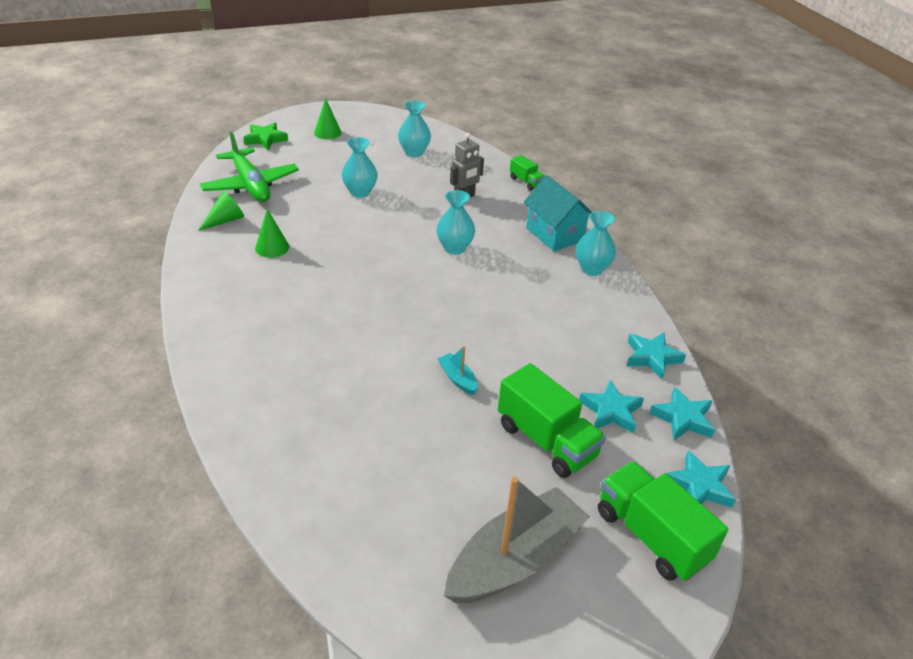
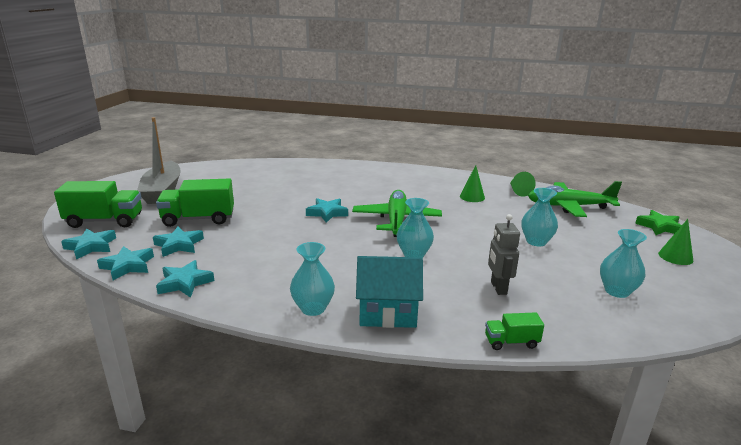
camera: 125 degrees right, 15 degrees down
(390, 280) = (396, 220): none -> green plane
(420, 338) = (327, 213): none -> turquoise star
(458, 379) = (278, 212): turquoise boat -> none

